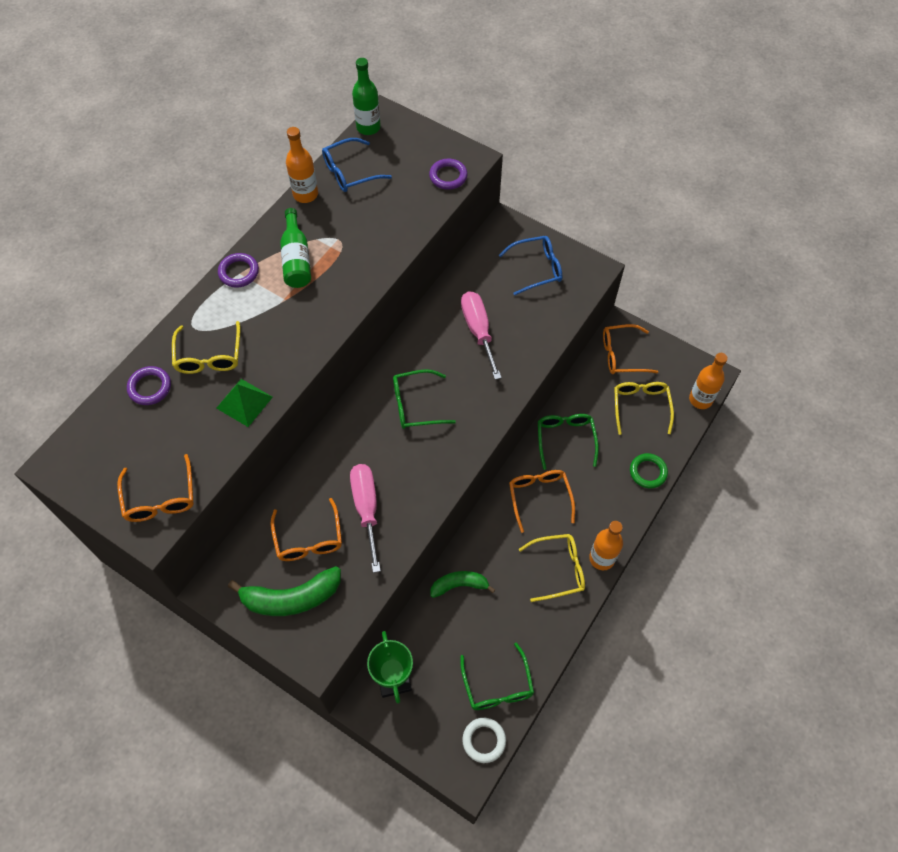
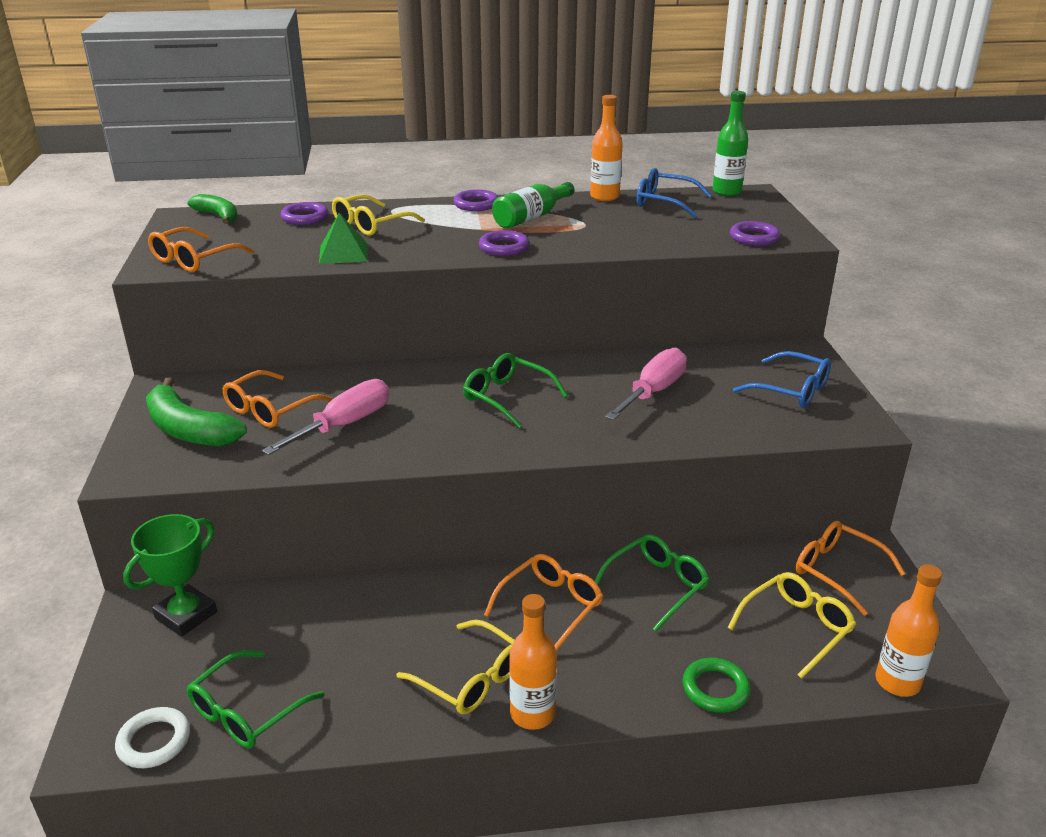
camera: 50 degrees right, 30 degrees down
(329, 308) = (504, 247): none -> purple ring
(459, 585) = (359, 603): green banana -> green banana (218, 216)

